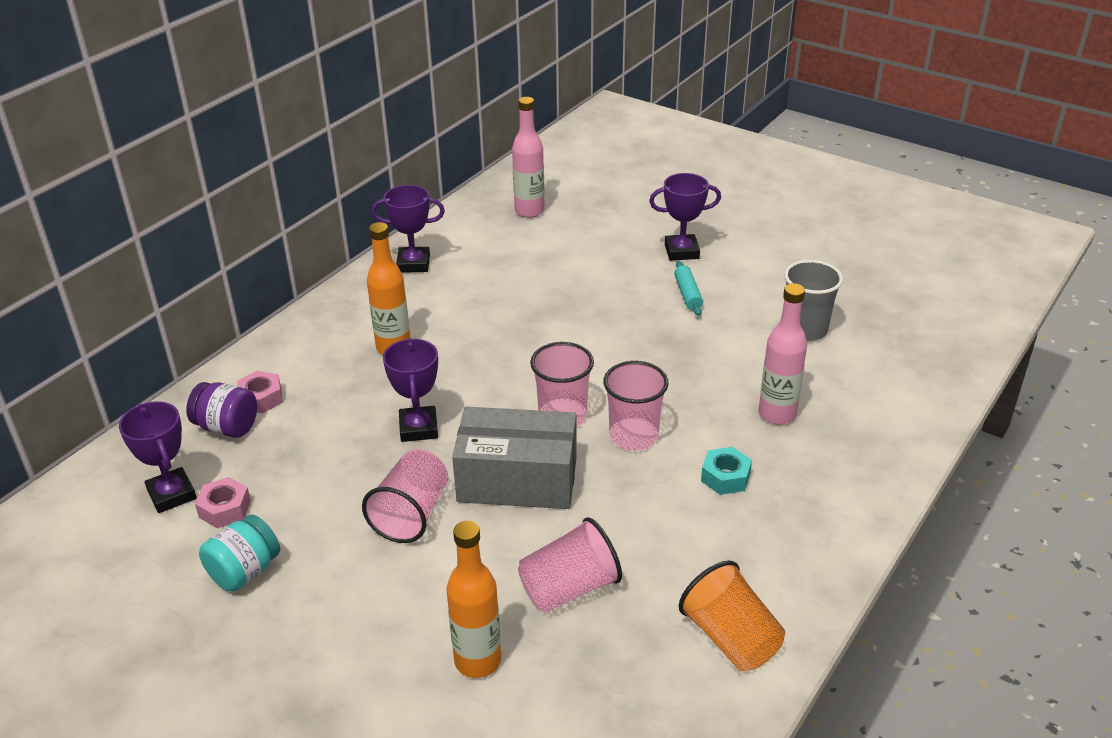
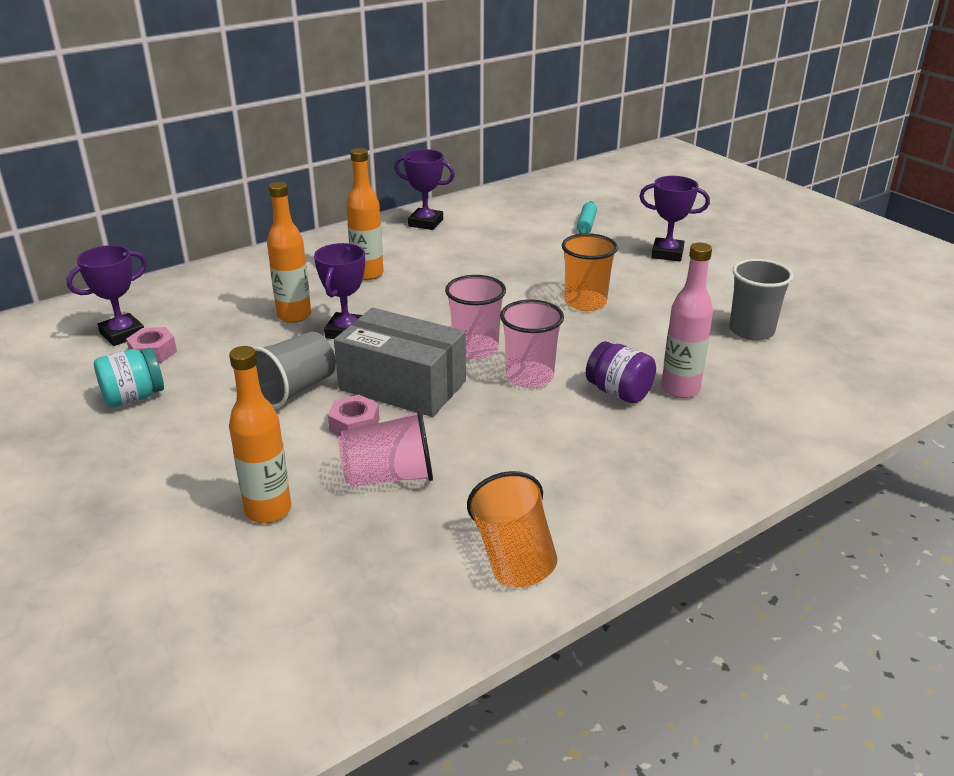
camera: 20 degrees right, 5 degrees down
(172, 494) = (122, 334): purple trophy -> purple trophy turned 60 degrees clockwise
(227, 427) = (198, 300): purple jar -> purple jar (619, 392)
(261, 398) = (238, 286): pink nut -> pink nut (354, 425)
(349, 421) = (294, 315): none -> orange bottle
(411, 514) = (295, 389): pink cup -> grey cup
(529, 211) = (548, 205): pink bottle -> none
(636, 332) = (585, 302): none -> orange cup
(687, 294) = (652, 284): turquoise rolling pin -> turquoise rolling pin (586, 224)
(725, 477) = (596, 426): turquoise nut -> none

